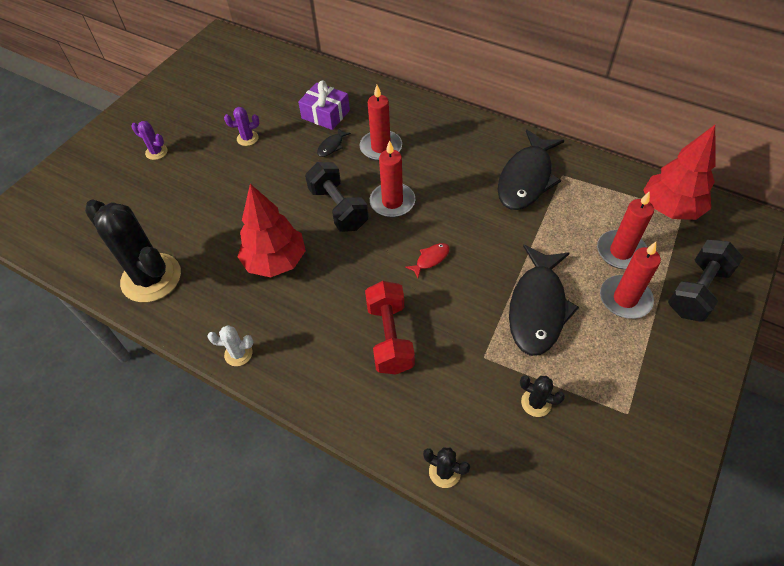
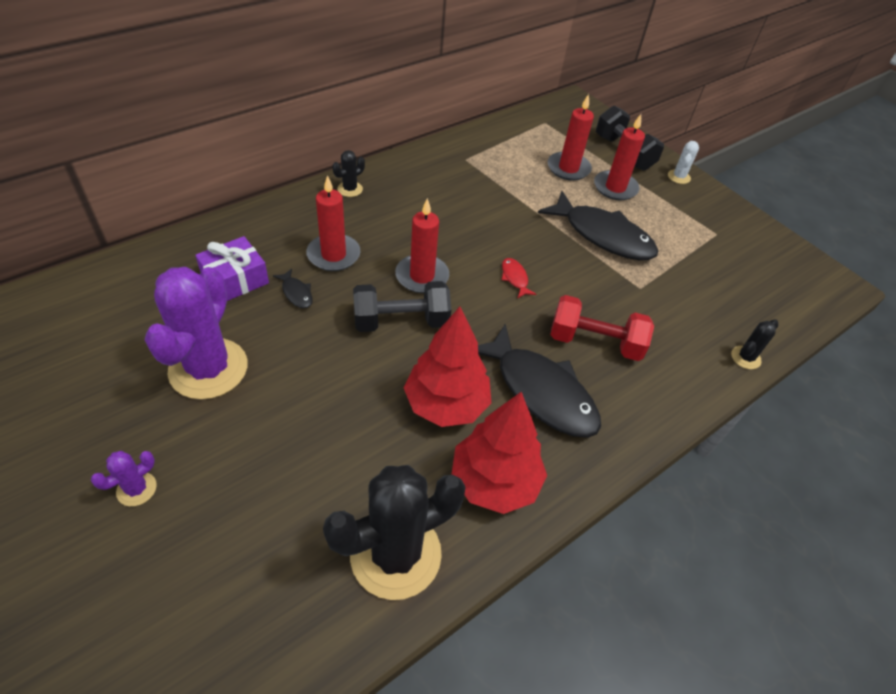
camera: 75 degrees left, 5 degrees down
(238, 354) = (564, 481): white cactus -> white cactus (679, 177)
(247, 138) = (208, 369): purple cactus -> purple cactus, size x2.32
(526, 179) = (455, 180): black fish -> black fish (540, 391)
(536, 403) = (695, 276): black cactus -> black cactus (350, 189)
(670, 208) = (539, 126): red tree -> red tree (494, 481)

